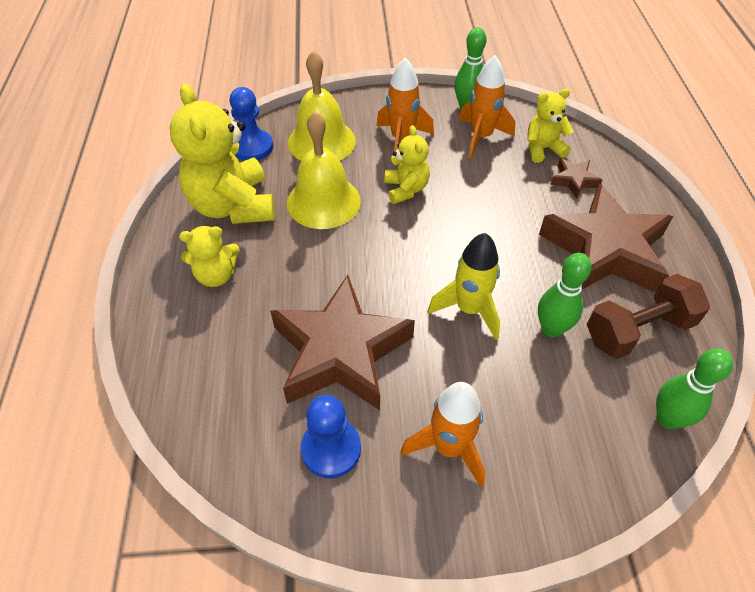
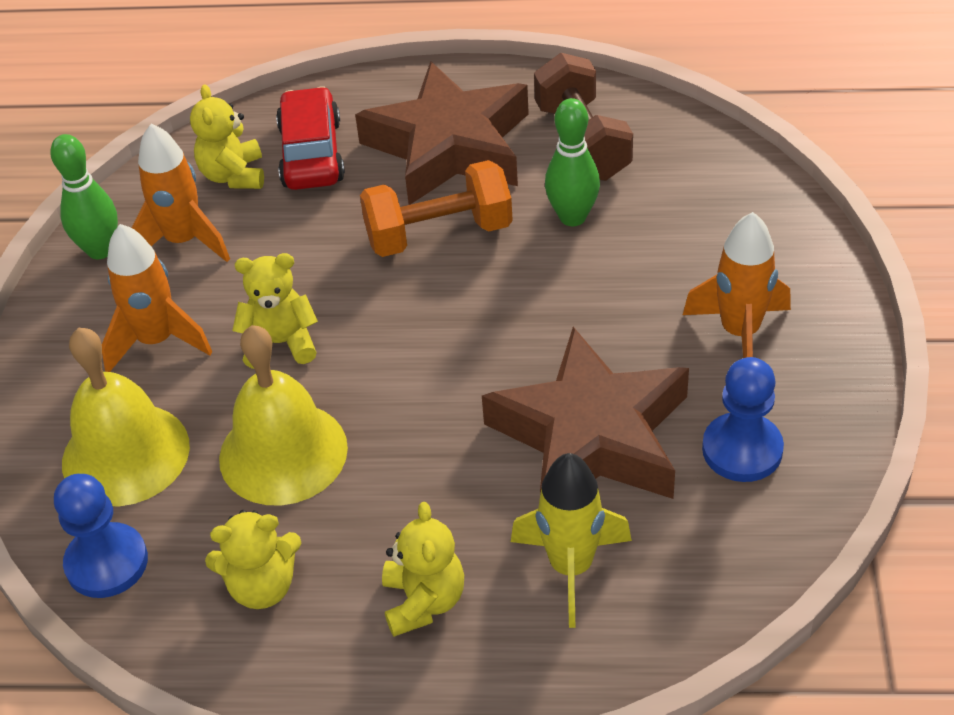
camera: 80 degrees left, 5 degrees down
(233, 206) = (262, 586): yellow teddy bear -> yellow teddy bear, size x0.54
(469, 309) = (532, 292): yellow rocket -> yellow rocket (571, 567)
(515, 253) = (439, 234): none -> orange dumbbell
(574, 180) = (311, 153): brown star -> red car
(667, 418) = (703, 143): green bowling pin -> none

